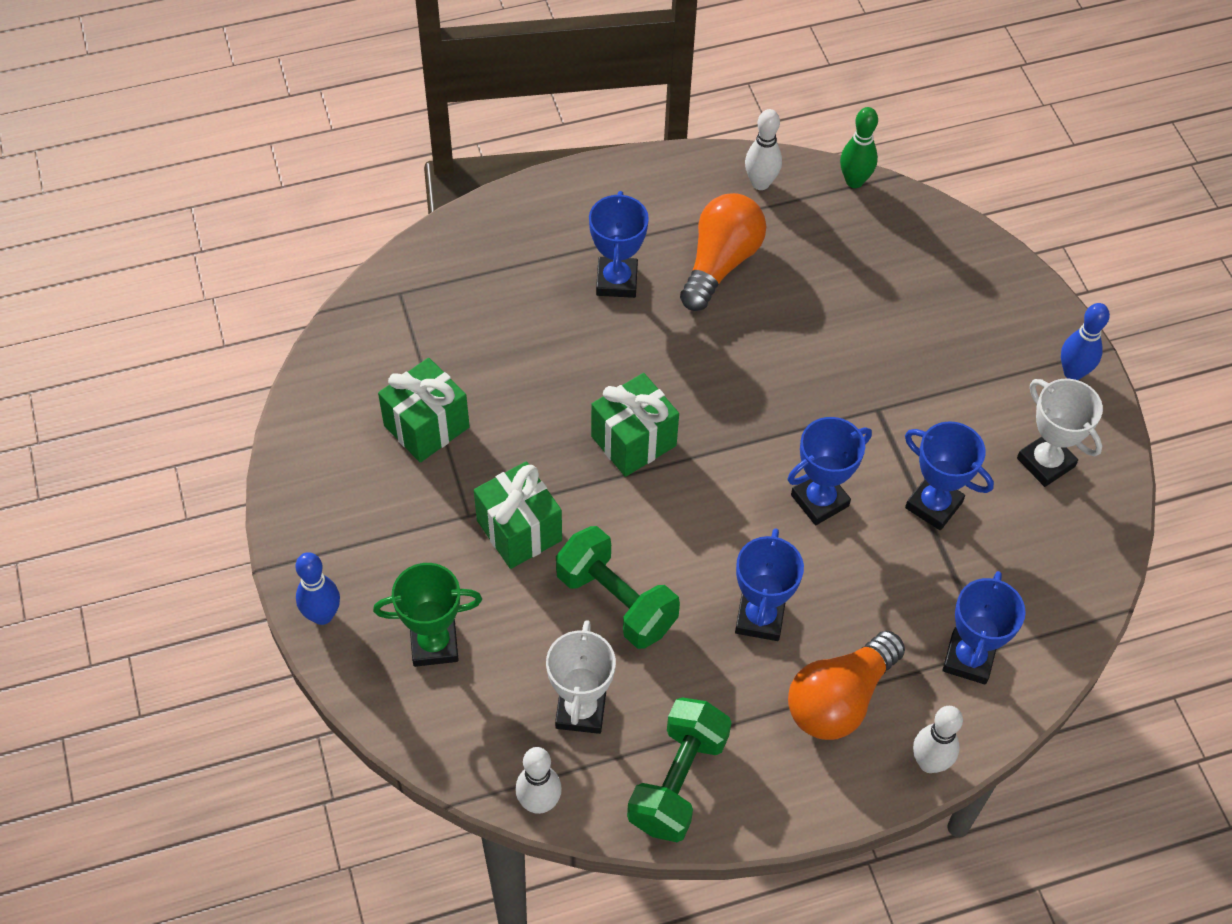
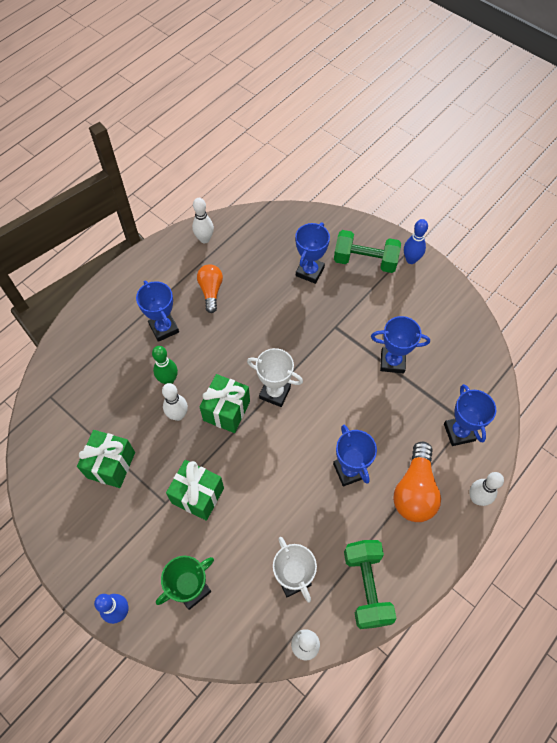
camera: 30 degrees left, 5 degrees up
(560, 410) = (178, 415): none -> white bowling pin
(616, 601) = (273, 505): green dumbbell -> green dumbbell (365, 261)
(720, 263) = (211, 291): orange light bulb -> orange light bulb, size x0.66
(819, 500) = (338, 390): blue trophy -> blue trophy (310, 271)
(854, 181) = (249, 215): green bowling pin -> green bowling pin (168, 380)
(1045, 462) = (428, 311): white trophy -> white trophy (275, 392)

